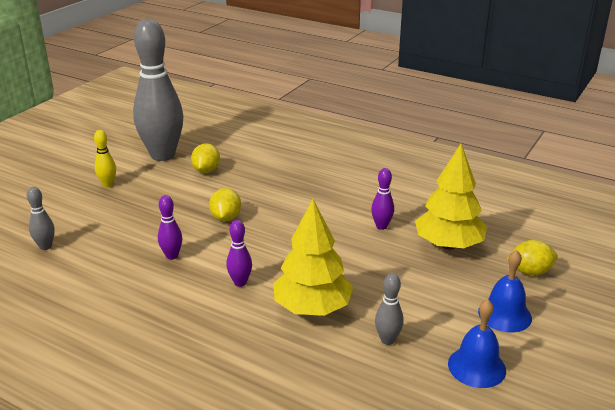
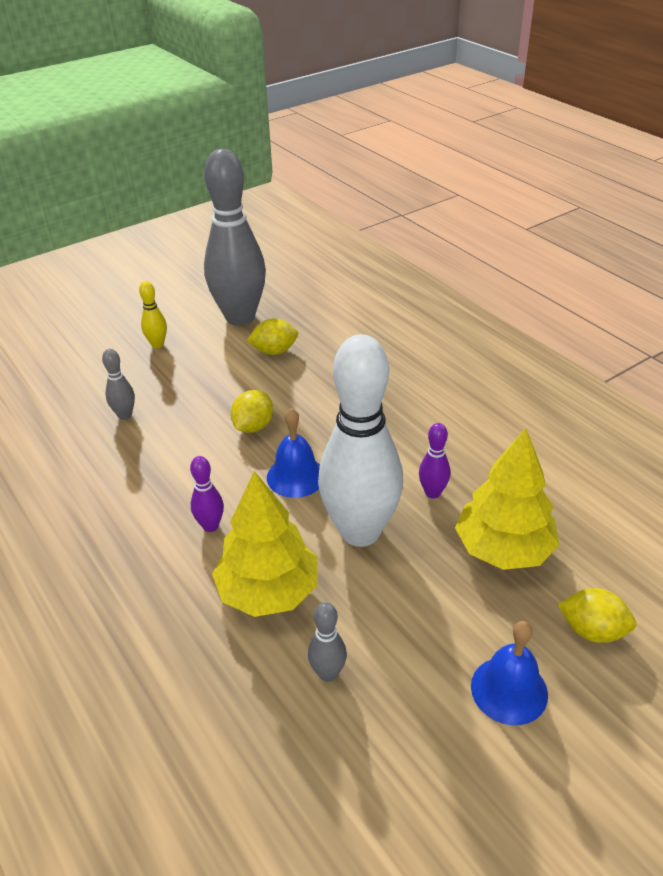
camera: 25 degrees right, 10 degrees up
(45, 246) = (45, 413): grey bowling pin -> grey bowling pin (125, 415)
(172, 256) = (161, 464): purple bowling pin -> none
(206, 170) = (274, 351): yellow lemon -> yellow lemon turned 45 degrees clockwise
(350, 259) = (360, 532): none -> white bowling pin
(476, 367) = (415, 760): blue bell -> blue bell (296, 476)

